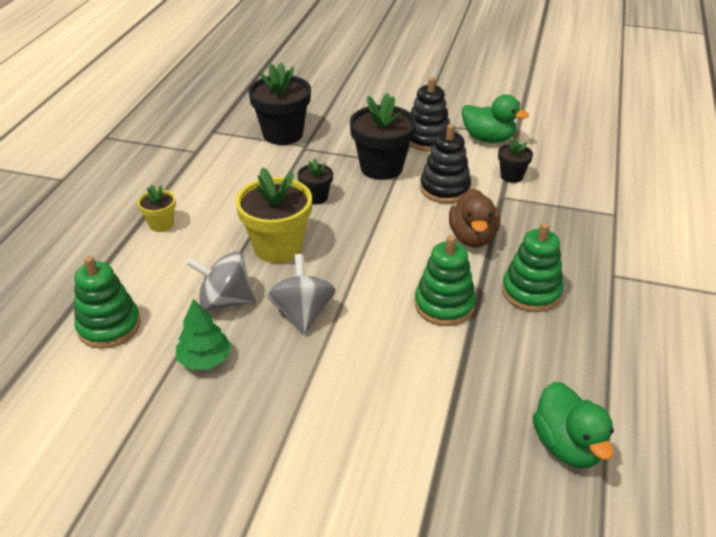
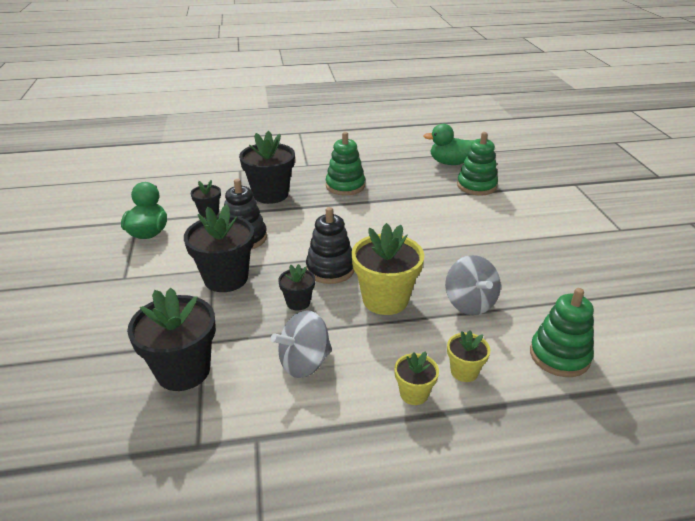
camera: 115 degrees left, 5 degrees down
(154, 259) = (464, 371): none -> yellow flower pot
(205, 359) = (529, 289): green tree -> none
(302, 313) = (445, 262): grey spinning top -> grey spinning top (304, 363)
(427, 139) = (161, 264): black stacking toy -> black stacking toy (330, 269)
(444, 305) = (384, 211): green stacking toy -> green stacking toy (476, 186)
(472, 237) = (303, 214): brown duck -> none
(535, 224) = (270, 194): none -> black flower pot
(567, 445) = (450, 163): green duck -> green duck turned 135 degrees counterclockwise

